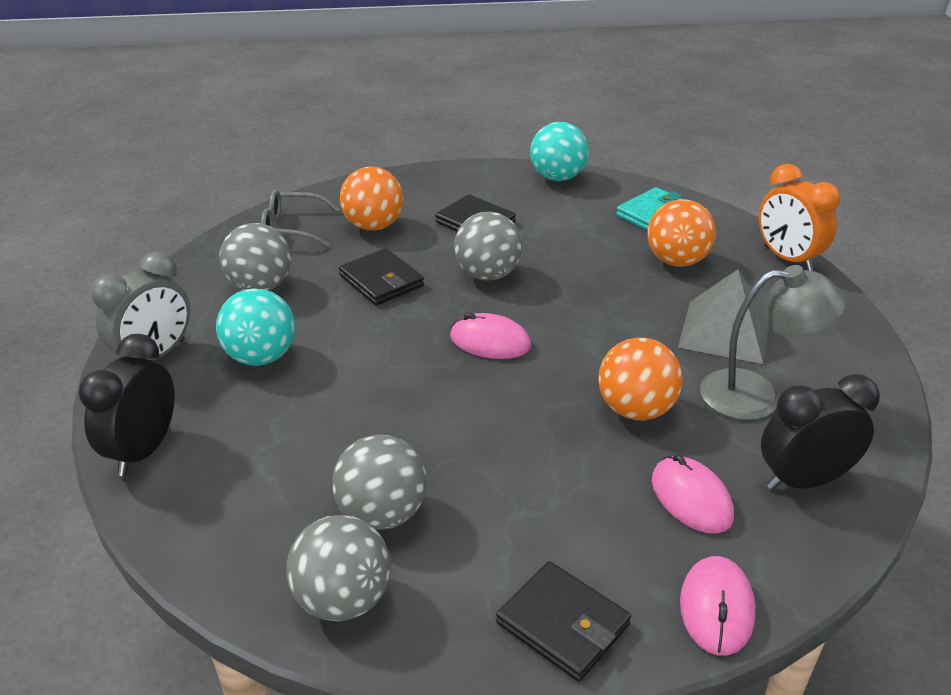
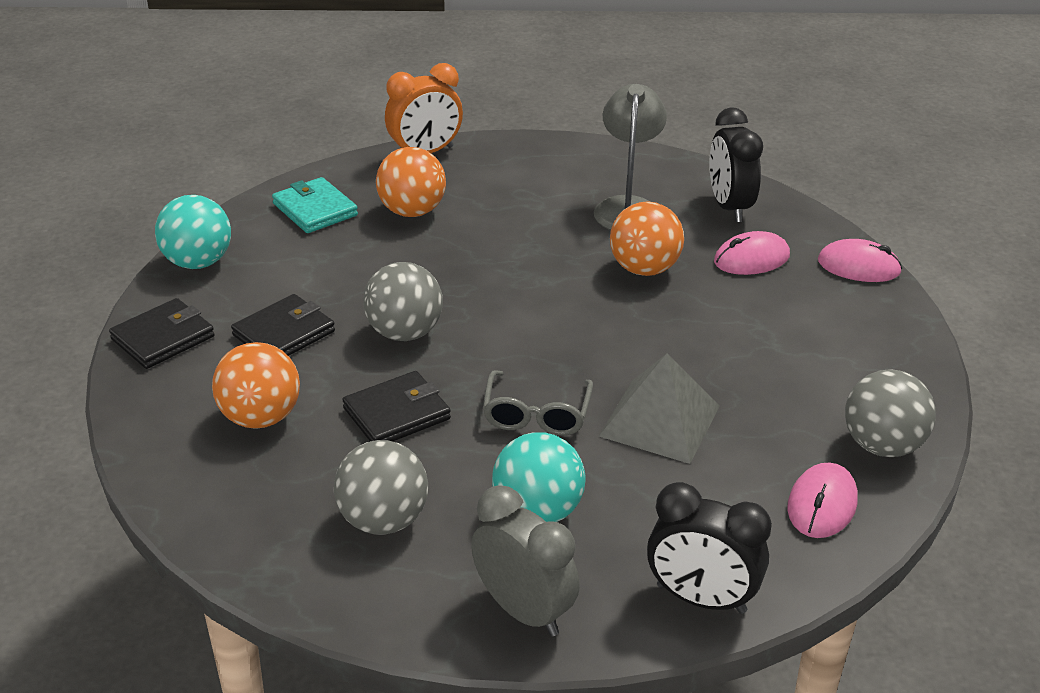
camera: 85 degrees left, 0 degrees up
(292, 228) = (237, 494): grey glasses -> grey glasses (536, 414)
(382, 513) = (782, 421): grey ball -> none
(490, 341) = (532, 341): pink mouse -> pink mouse (822, 504)
(562, 624) = (885, 334): black wallet -> black wallet (163, 338)
(725, 331) = (536, 206): grey pyramid -> grey pyramid (659, 421)

